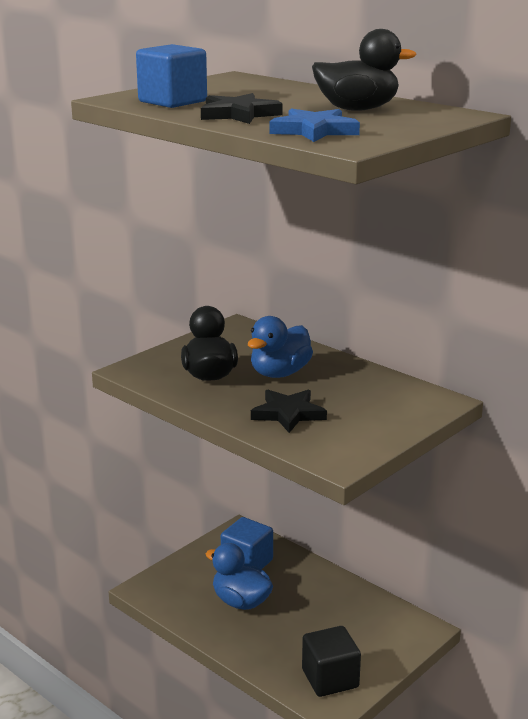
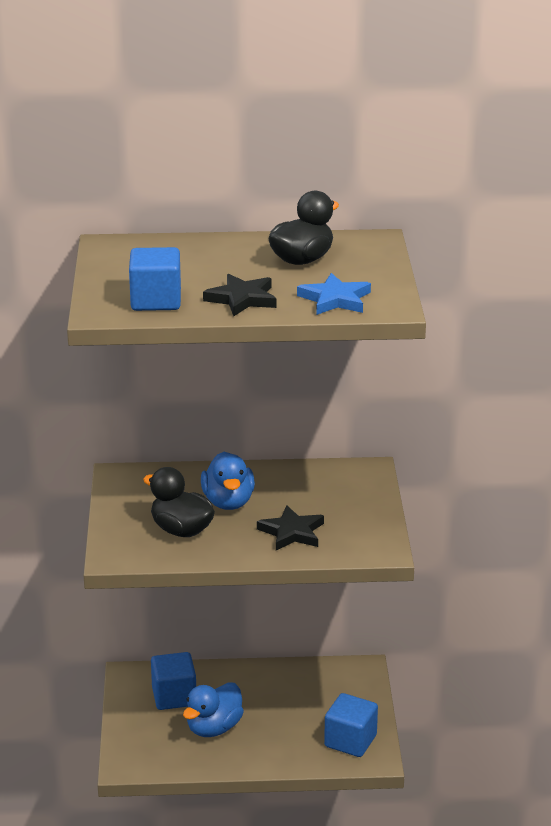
camera: 45 degrees left, 5 degrees up
(241, 602) = (214, 728): blue duck -> blue duck turned 45 degrees counterclockwise
(330, 678) = (350, 741): black cube -> blue cube

